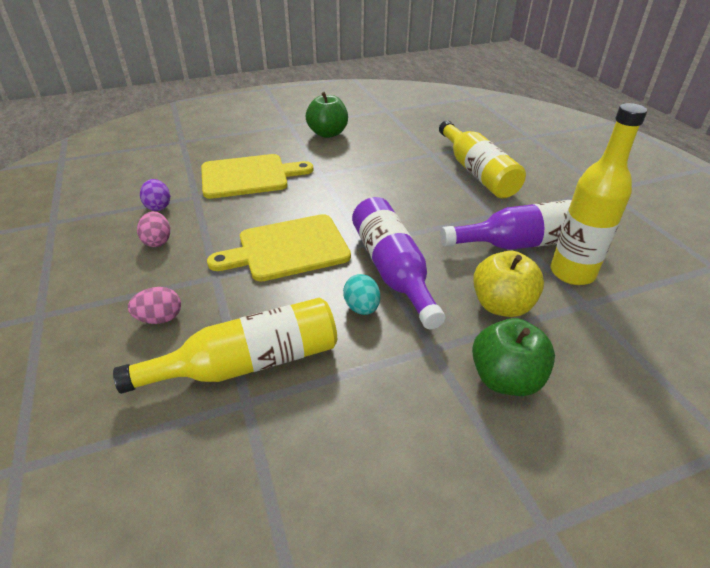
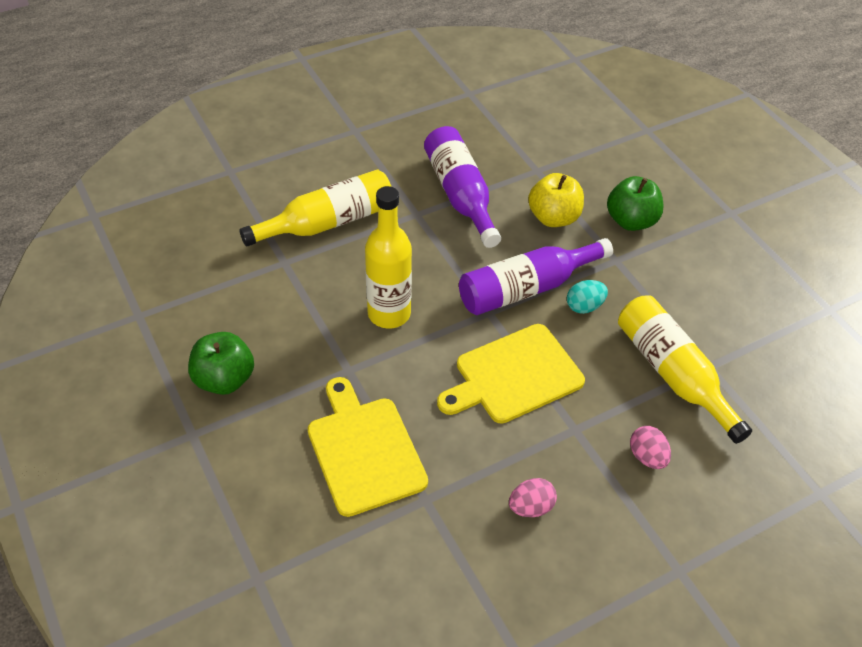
camera: 100 degrees left, 10 degrees up
(158, 206) = (458, 536): purple egg -> none
(288, 249) = (514, 376): yellow cutting board -> yellow cutting board turned 90 degrees clockwise
(572, 273) = (499, 172): yellow bottle -> yellow bottle (389, 313)

